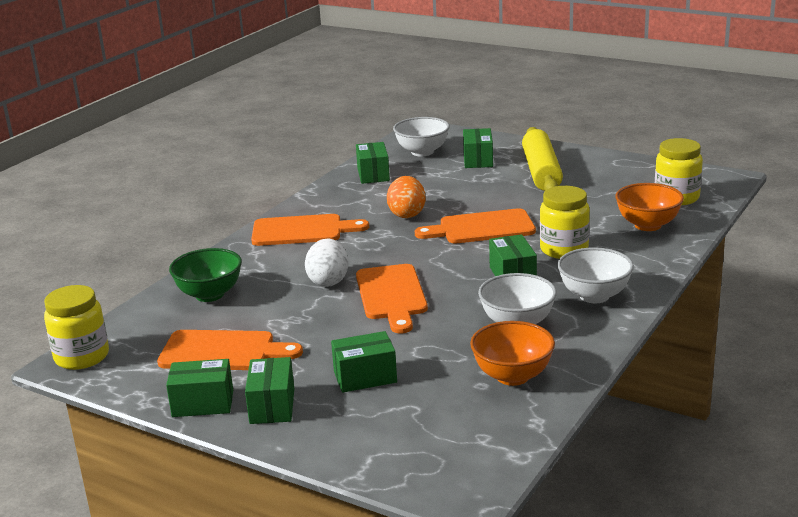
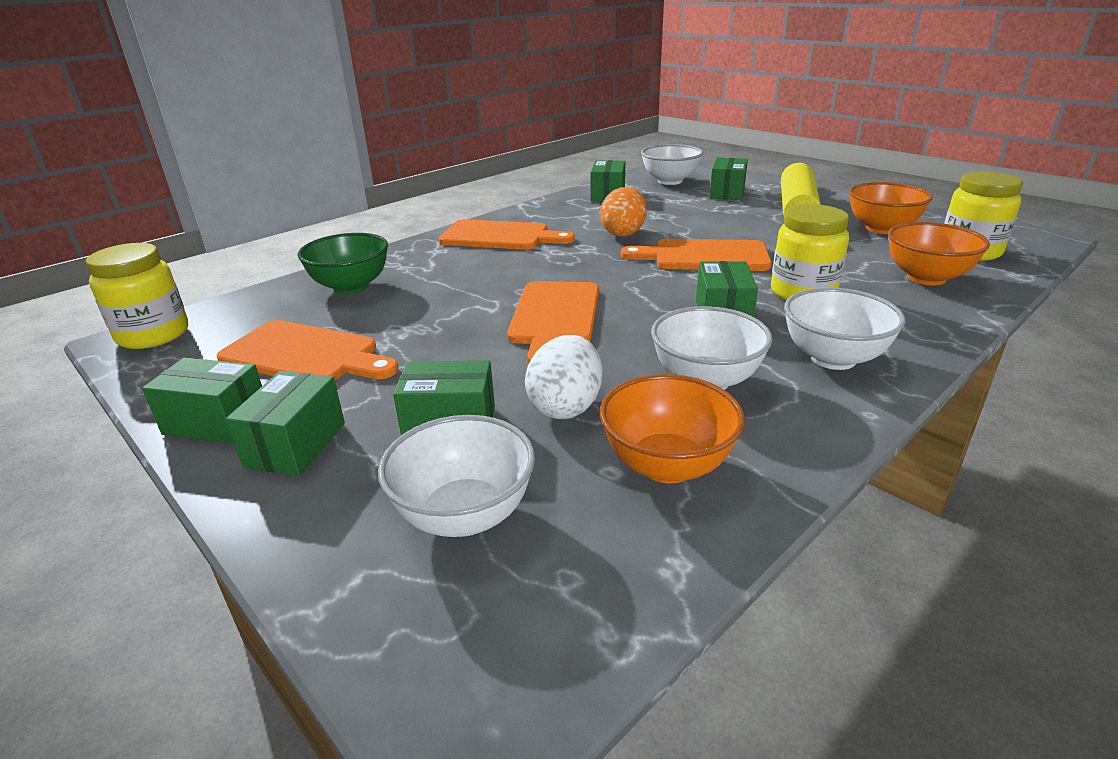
camera: 15 degrees right, 5 degrees up
(328, 281) = (491, 290): white egg -> white egg (566, 406)
(408, 421) = (464, 515): none -> white bowl
(611, 184) = (881, 229): none -> orange bowl

